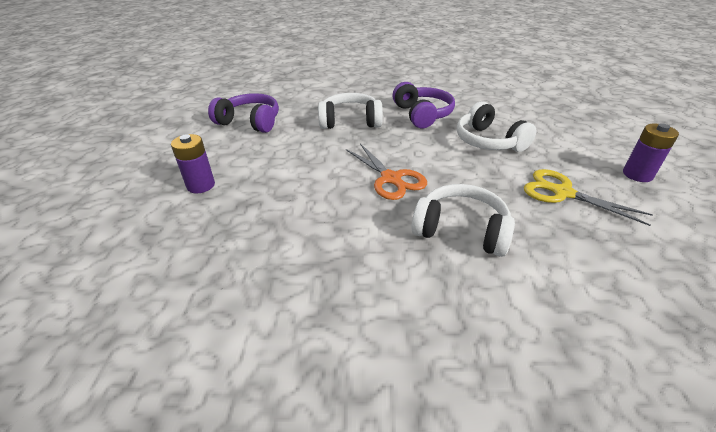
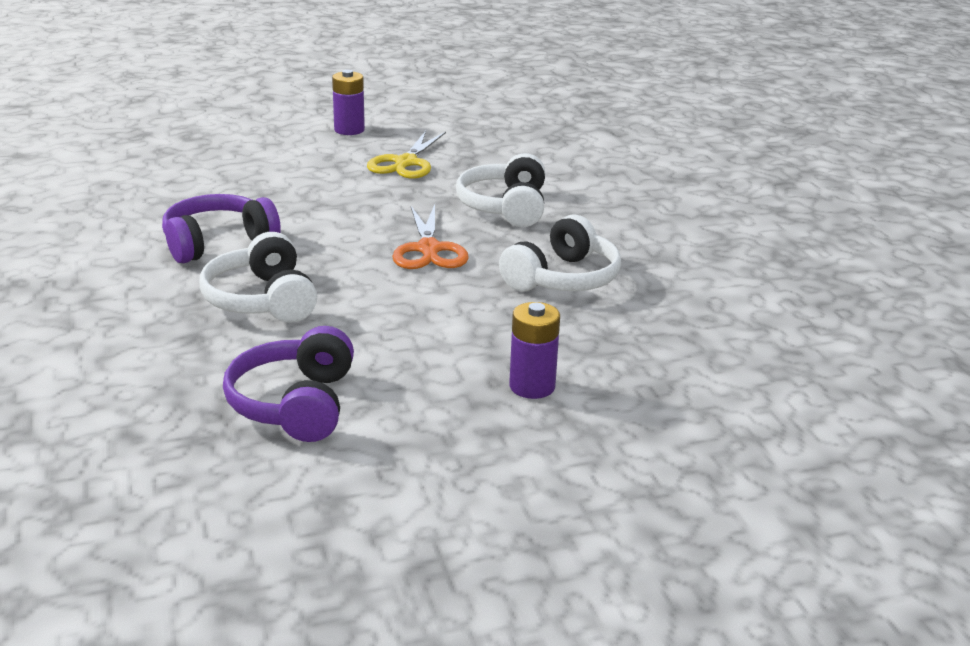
camera: 110 degrees left, 10 degrees down
(391, 178) = (429, 249): orange scissors -> orange scissors turned 135 degrees clockwise
(488, 141) = (298, 196): white headphones -> white headphones (562, 278)

